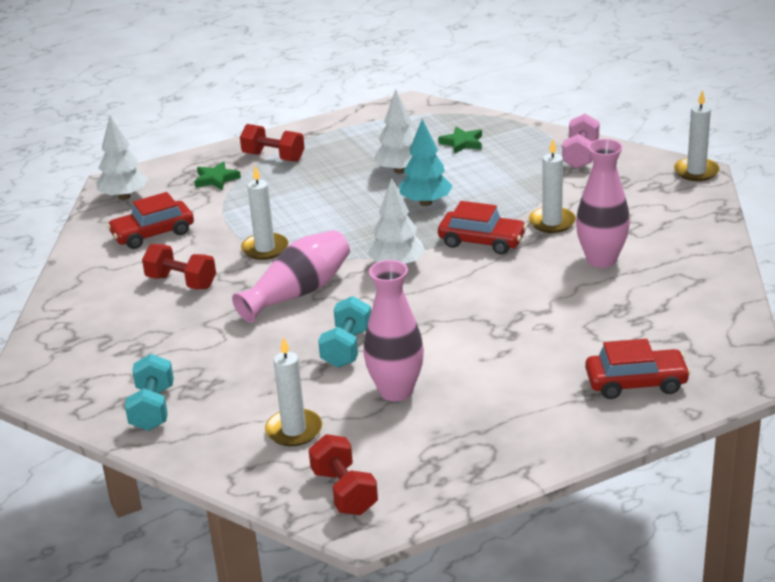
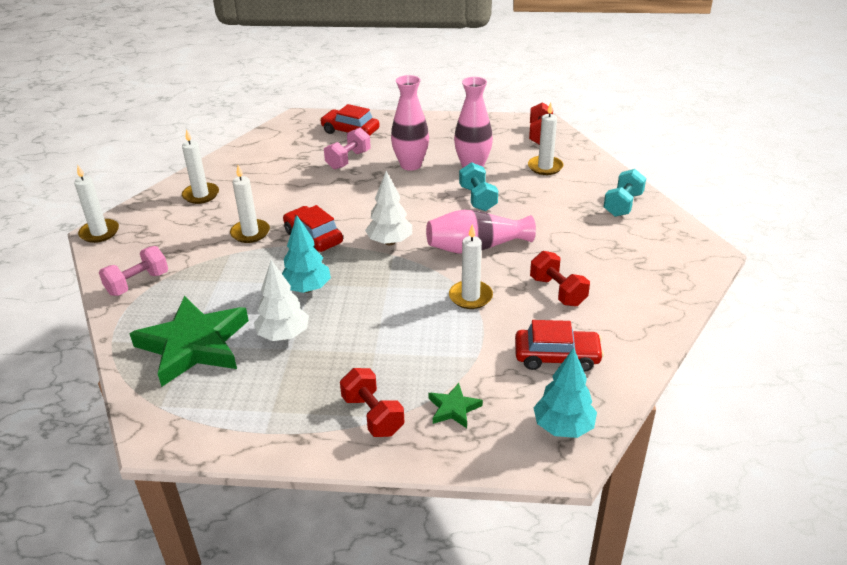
camera: 150 degrees left, 5 degrees up
(124, 196) = (563, 427): white tree -> turquoise tree
(347, 348) = (478, 199): turquoise dumbbell -> turquoise dumbbell turned 60 degrees counterclockwise
(462, 143) = (194, 345): green star -> green star, size x2.30
(572, 338) = (348, 160): none -> pink dumbbell
(601, 260) = (264, 195): pink vase -> pink vase (410, 165)
(670, 235) = (201, 195): none -> white candle

